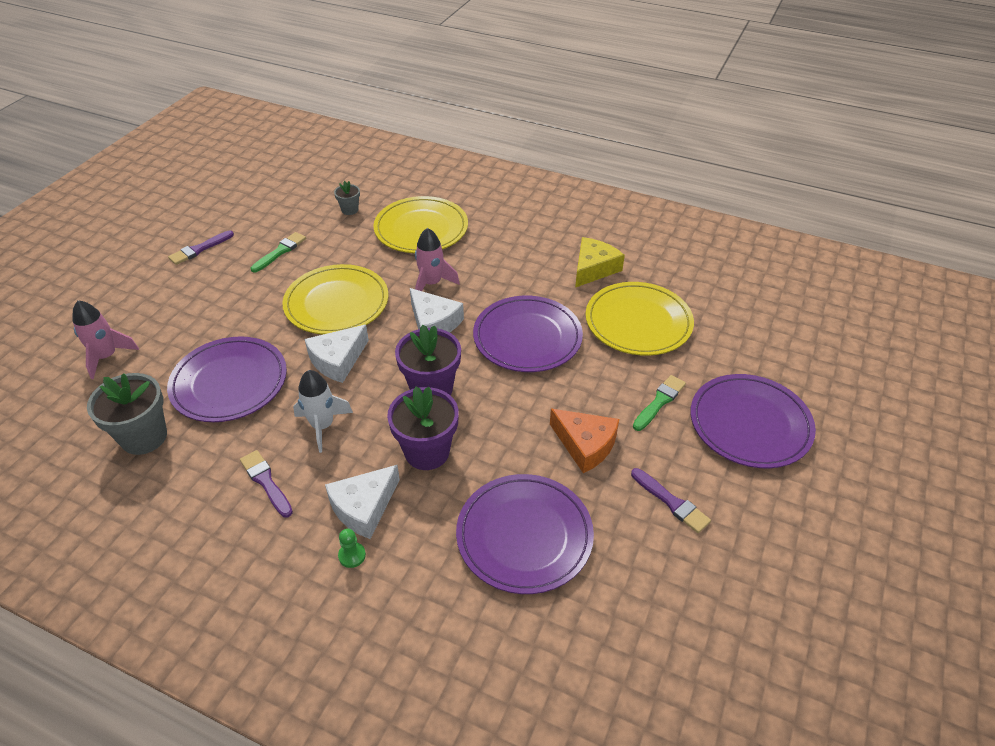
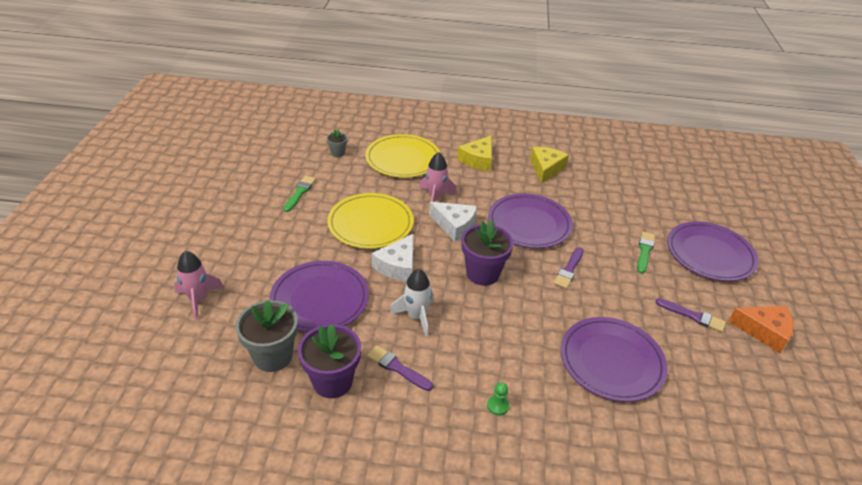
camera: 20 degrees left, 5 degrees down
(199, 249) = (229, 201): purple brush -> purple brush (569, 270)
(364, 507) = (485, 369): white cheese -> none
(427, 452) = (507, 318): purple flower pot -> purple flower pot (332, 381)
(513, 243) = (478, 160): none -> yellow cheese
(585, 445) = (614, 290): orange cheese -> orange cheese (764, 331)
(638, 322) = (598, 200): yellow plate -> none

